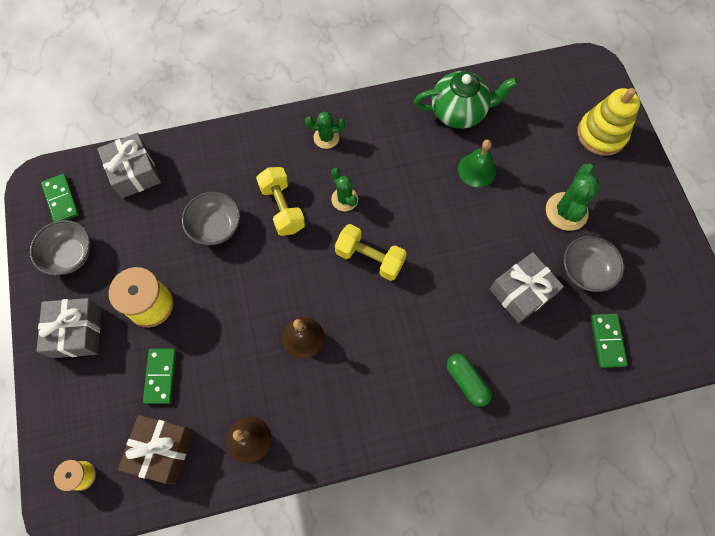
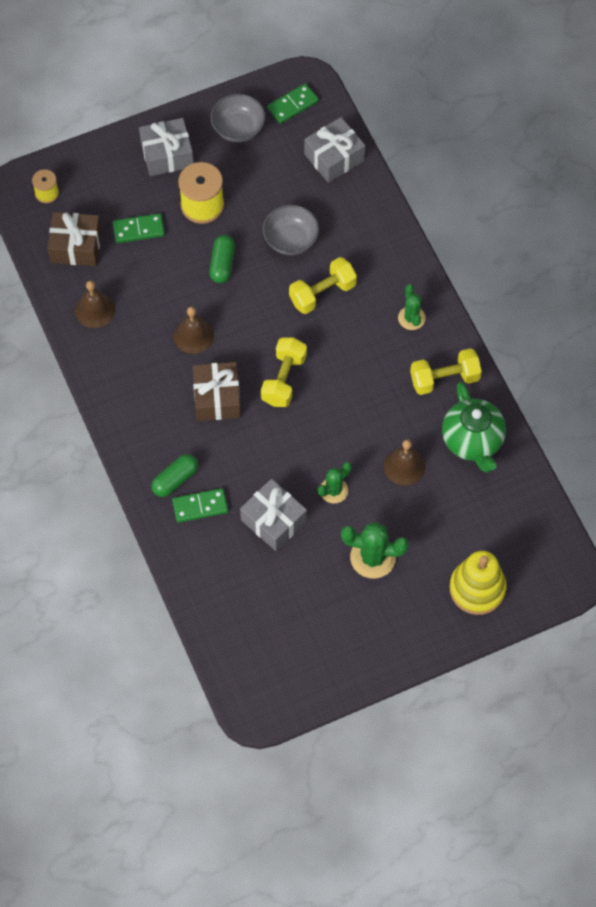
camera: 80 degrees right, 5 degrees down
(226, 296) = (222, 264): none -> green capsule
(344, 199) = (343, 347): green cactus -> green cactus (334, 490)
(379, 325) = (217, 398): none -> brown gift
(393, 122) = (444, 379): none -> yellow dumbbell
(477, 170) = (404, 466): green bell -> brown bell
(585, 271) = (308, 579): grey bowl -> none
(607, 341) = (237, 603): green domino -> green domino (200, 506)

